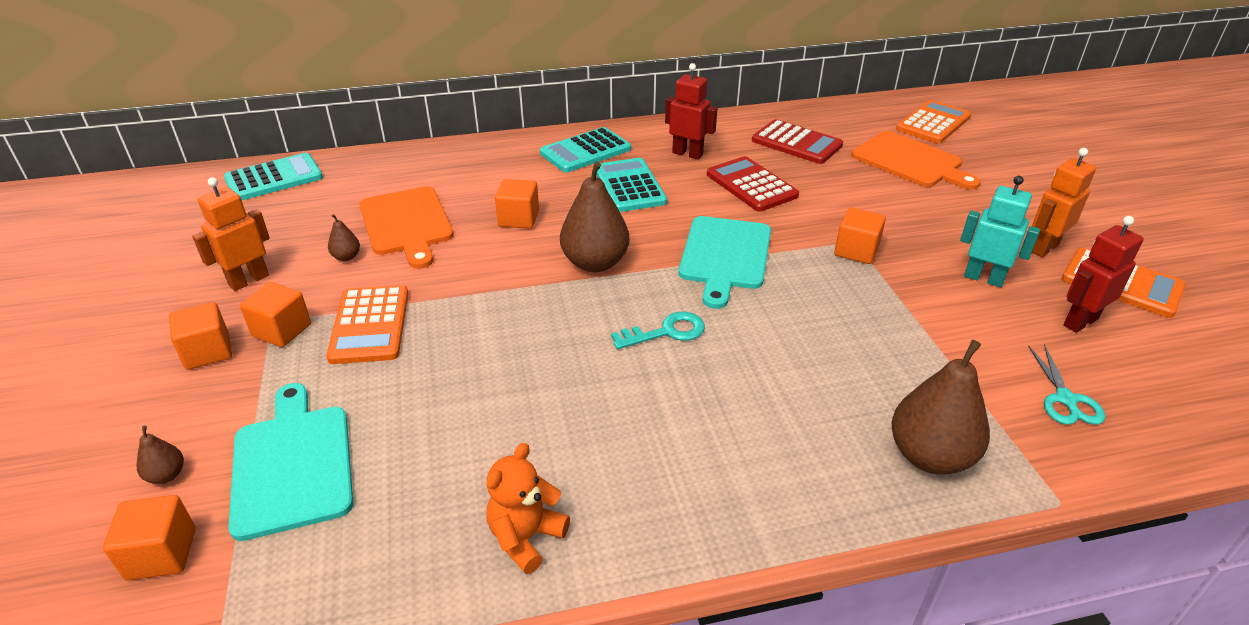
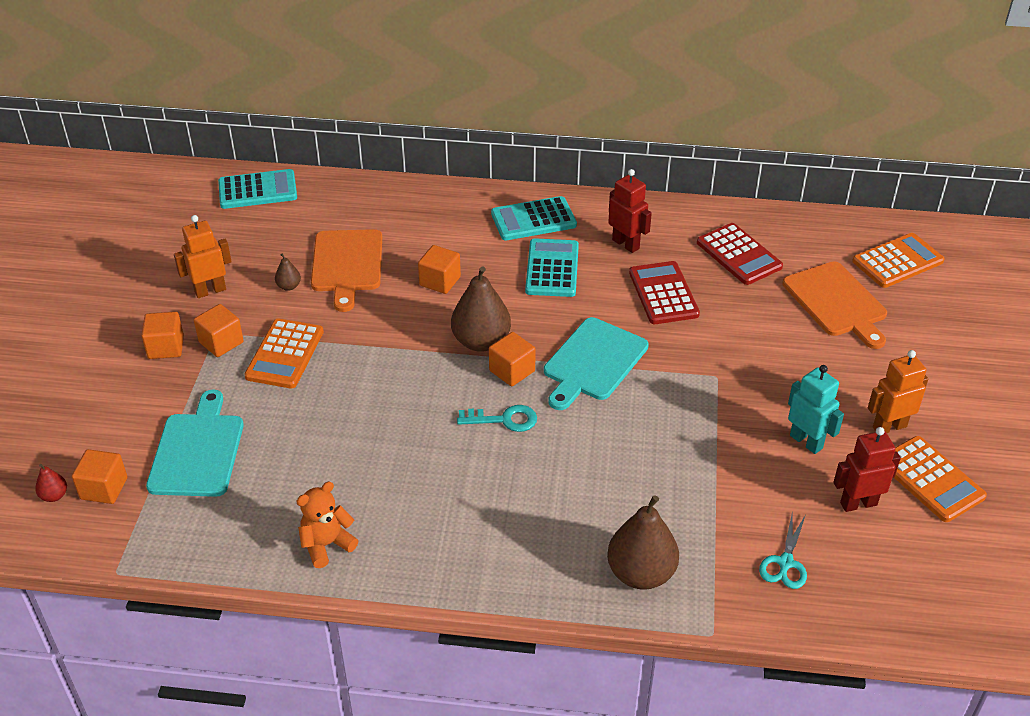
camera: 20 degrees right, 5 degrees up
(80, 588) = (54, 496): none -> red pear
(167, 475) = (118, 436): brown pear -> none
(856, 251) = (712, 386): orange cube -> orange cube (512, 371)

